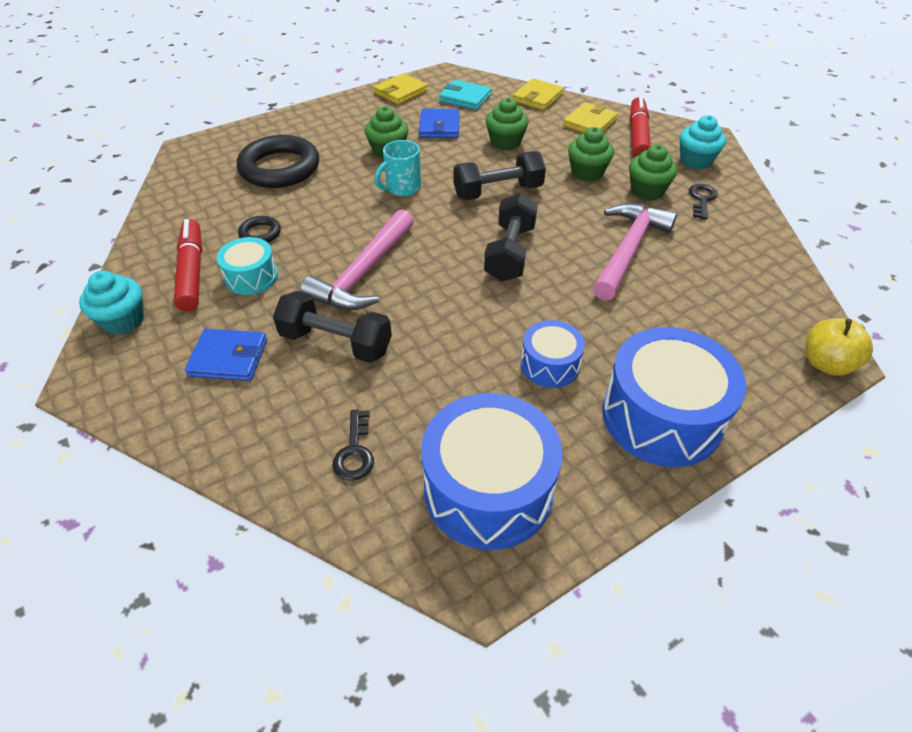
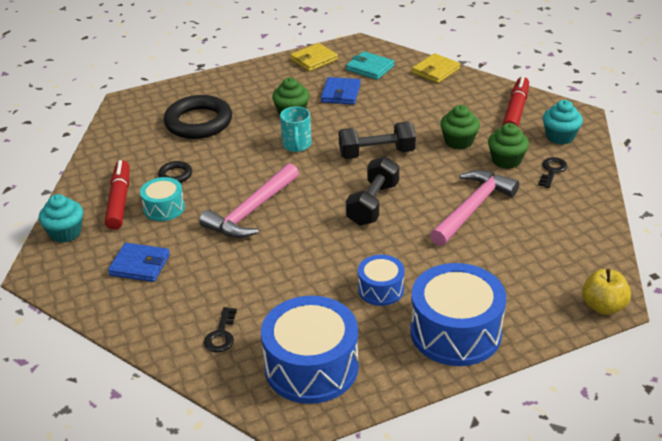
camera: 10 degrees right, 10 degrees down
(336, 343) = (221, 261): black dumbbell -> none
(402, 188) = (296, 145): turquoise mug -> turquoise mug turned 60 degrees counterclockwise
(505, 142) = (395, 110): green cupcake -> none
(590, 123) = (476, 97): yellow wallet -> none

